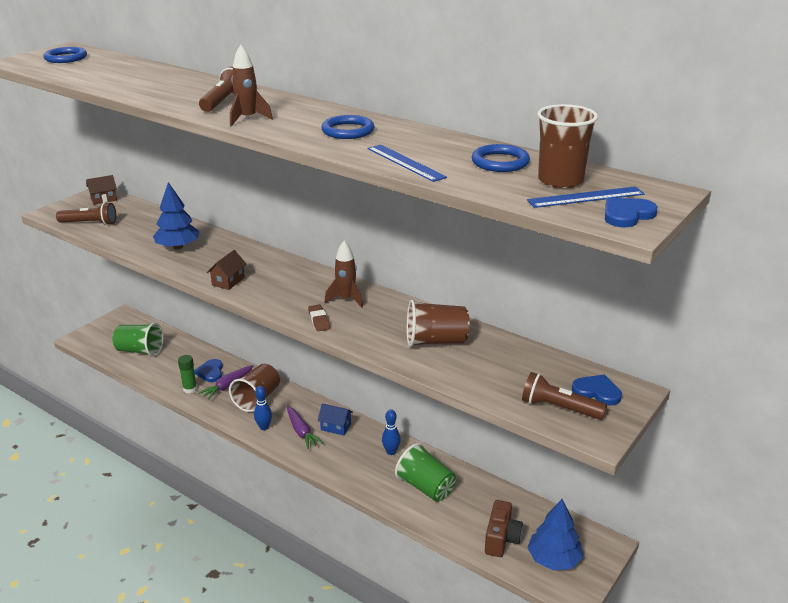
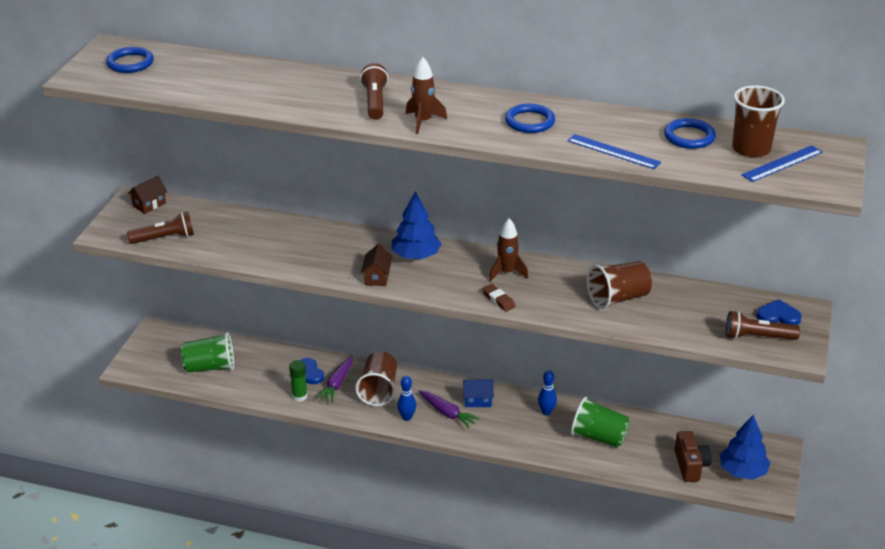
camera: 20 degrees left, 5 degrees up
(178, 247) = (290, 248): blue tree -> blue tree (416, 256)
(627, 215) = (824, 176): blue heart -> none

